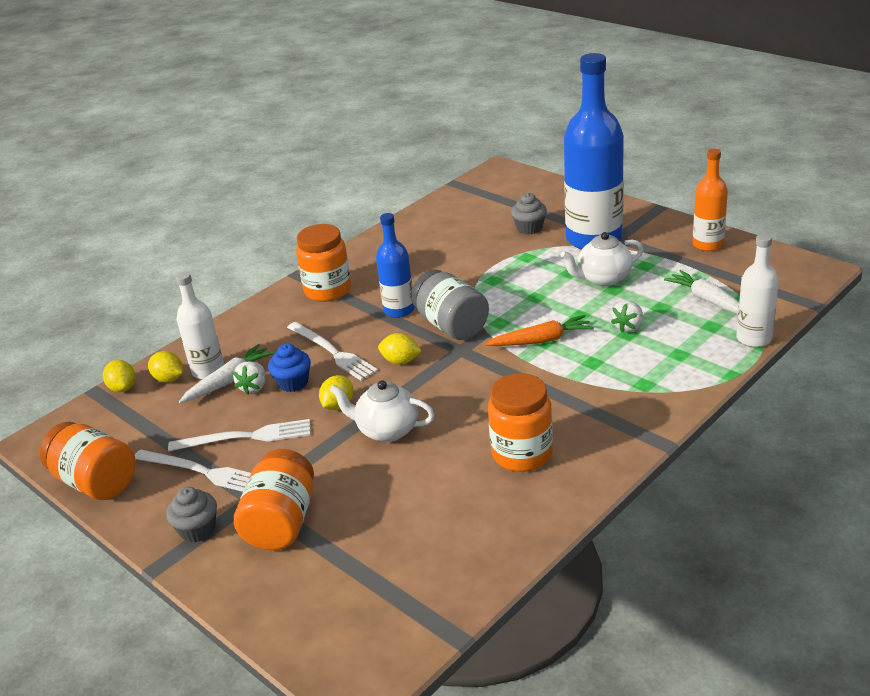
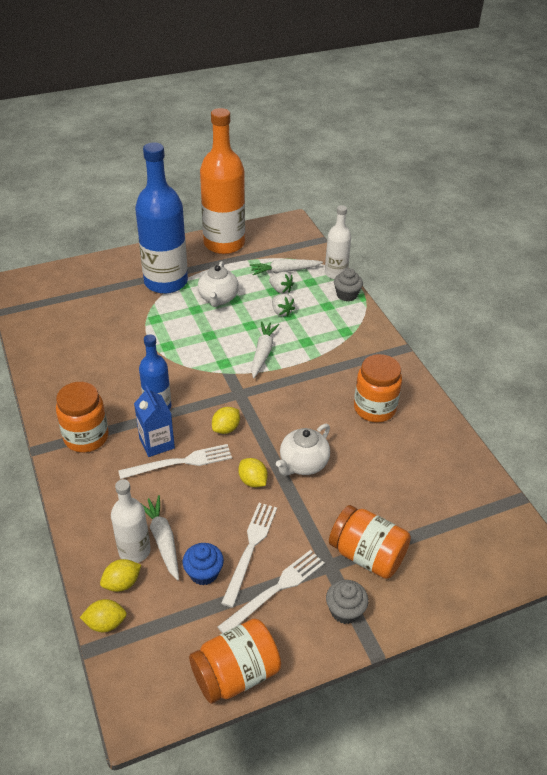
camera: 70 degrees left, 10 degrees up
(253, 387) = (186, 526): white strawberry -> white strawberry (280, 290)
(293, 383) = (201, 499): blue cupcake -> blue cupcake (204, 573)
(348, 329) = (157, 443): none -> blue carton
(451, 325) = (205, 387): grey jar -> none
(529, 228) = (118, 302): grey cupcake -> grey cupcake (347, 295)
(541, 340) = (263, 353): orange carrot -> white carrot
(708, 244) = (224, 243): orange bottle -> orange bottle, size x1.89

